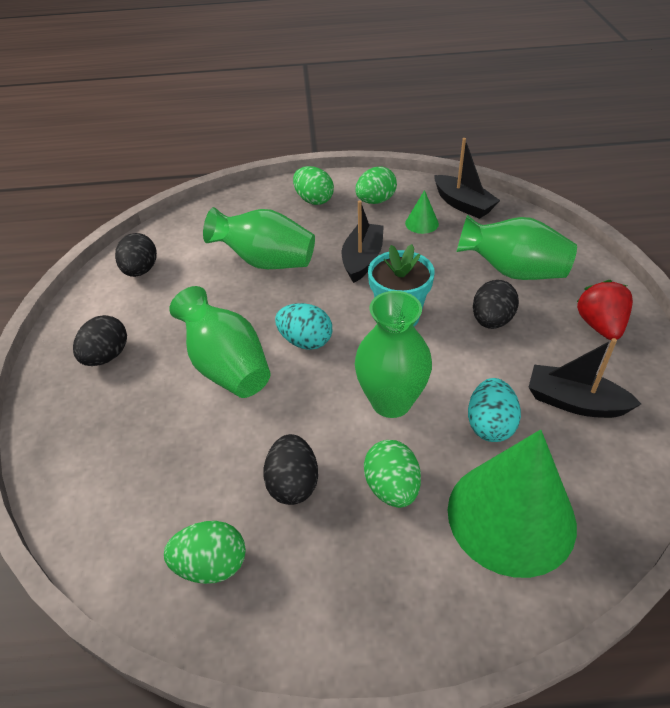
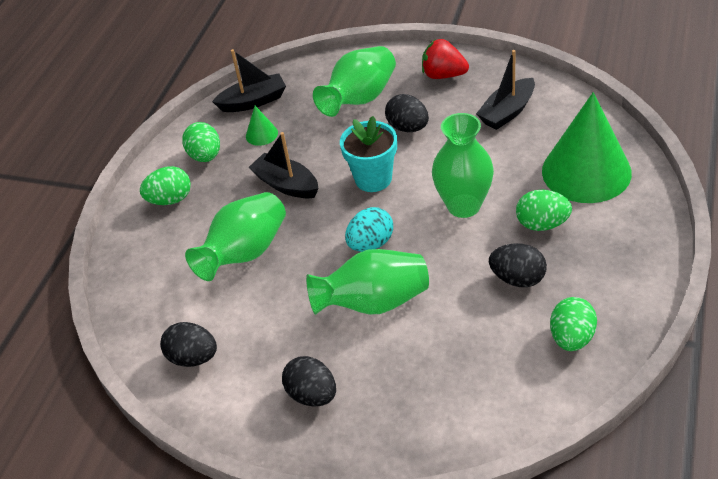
camera: 65 degrees left, 0 degrees up
(490, 425) = (509, 159): turquoise egg -> none

